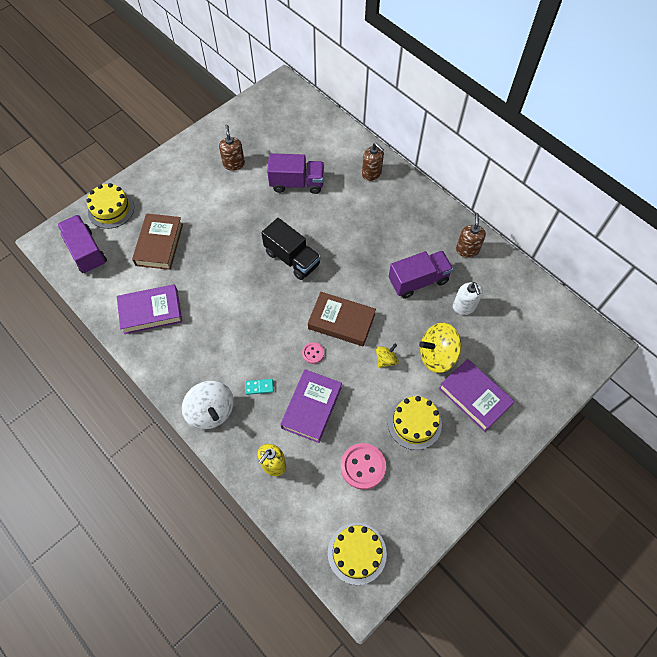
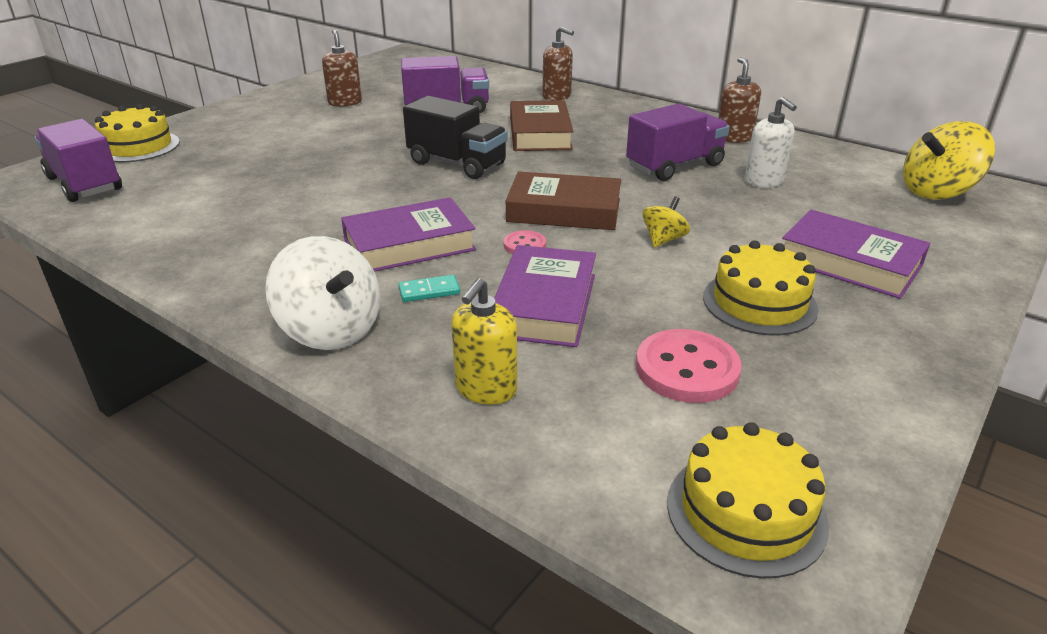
camera: 10 degrees left, 30 degrees down
(151, 311) = (202, 230): purple book -> purple book (409, 244)
(159, 244) = (222, 168): brown book -> brown book (540, 134)
(437, 355) = (751, 228): yellow spinning top -> yellow spinning top (937, 192)

